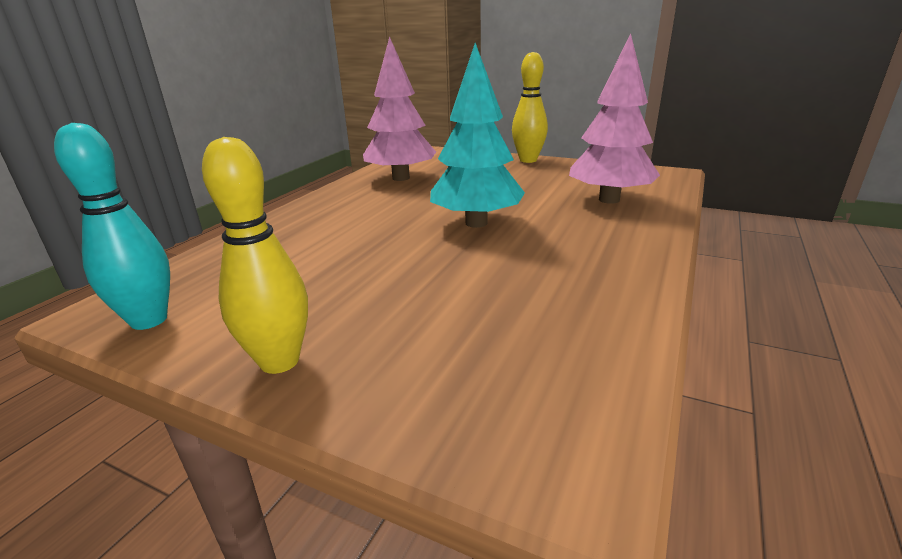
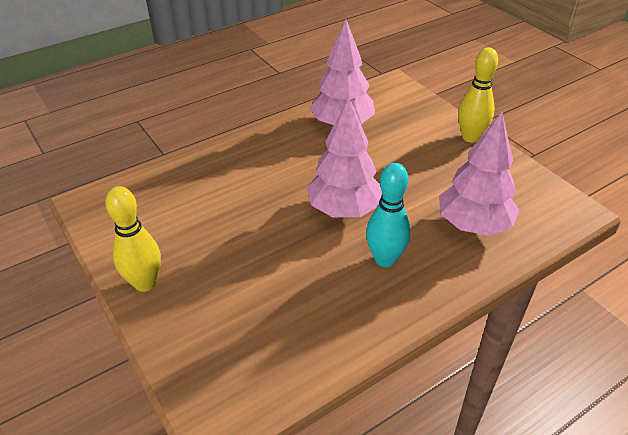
camera: 30 degrees right, 15 degrees up
(149, 320) = (106, 220): turquoise bowling pin -> turquoise bowling pin (385, 259)
(476, 223) = (344, 209): turquoise tree -> pink tree

